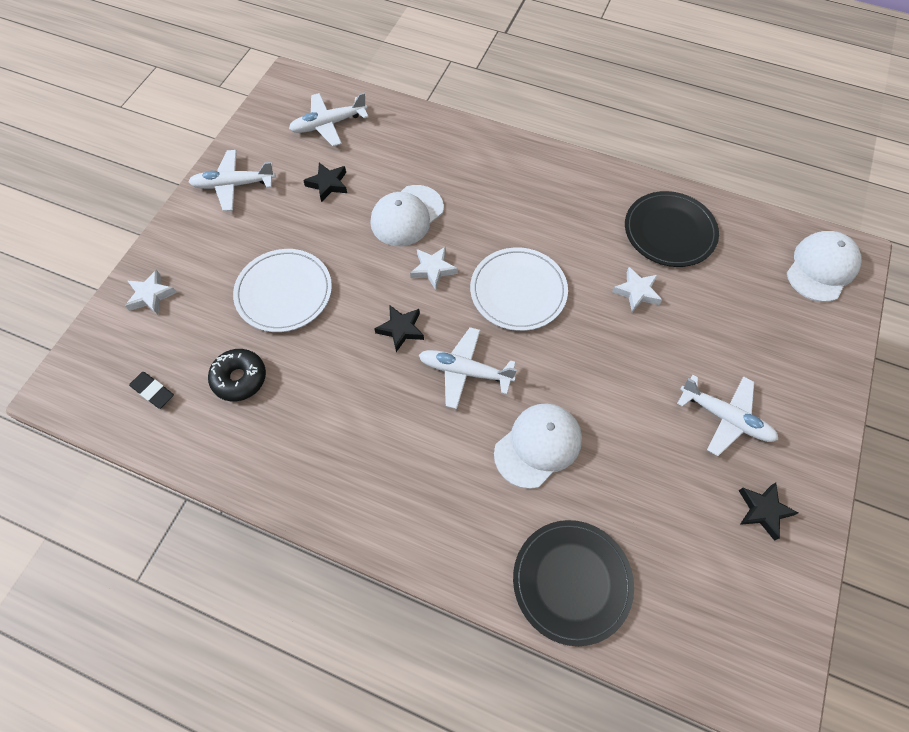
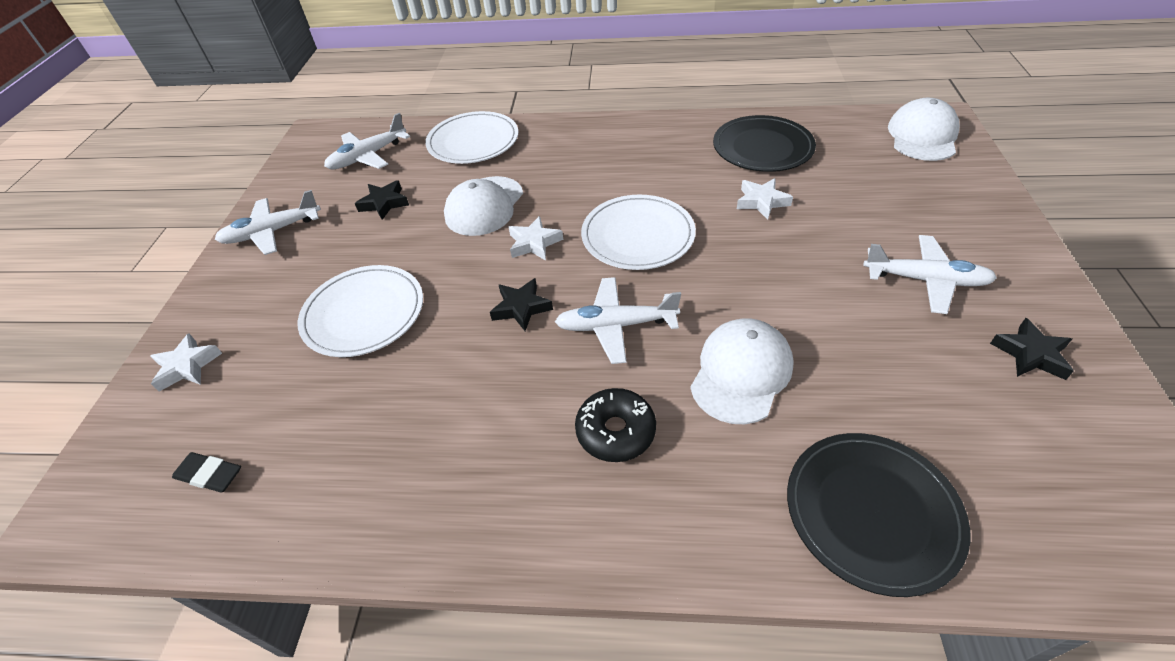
camera: 15 degrees left, 15 degrees down
(239, 378) = (331, 421): black donut -> black donut (615, 431)
(422, 137) = (473, 141): none -> white plate

